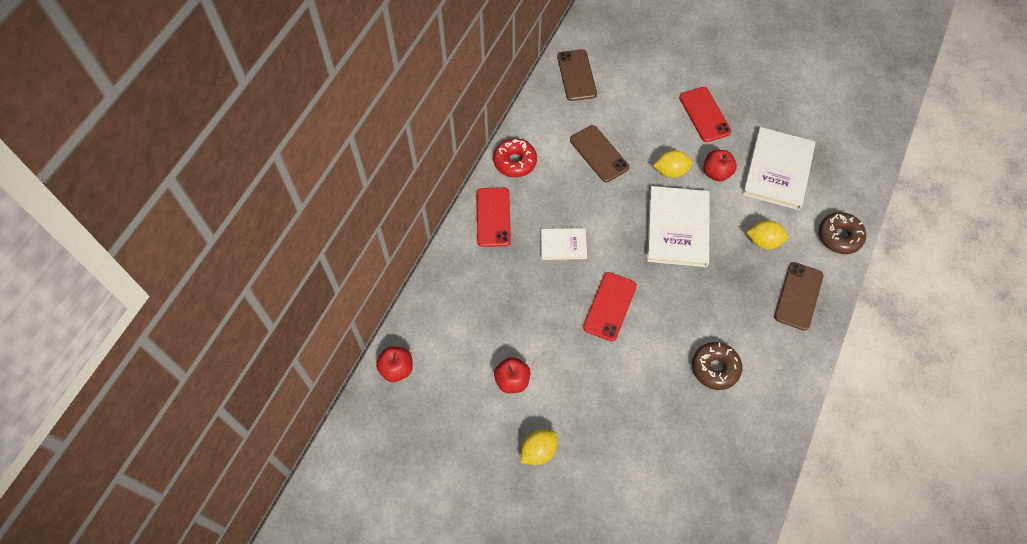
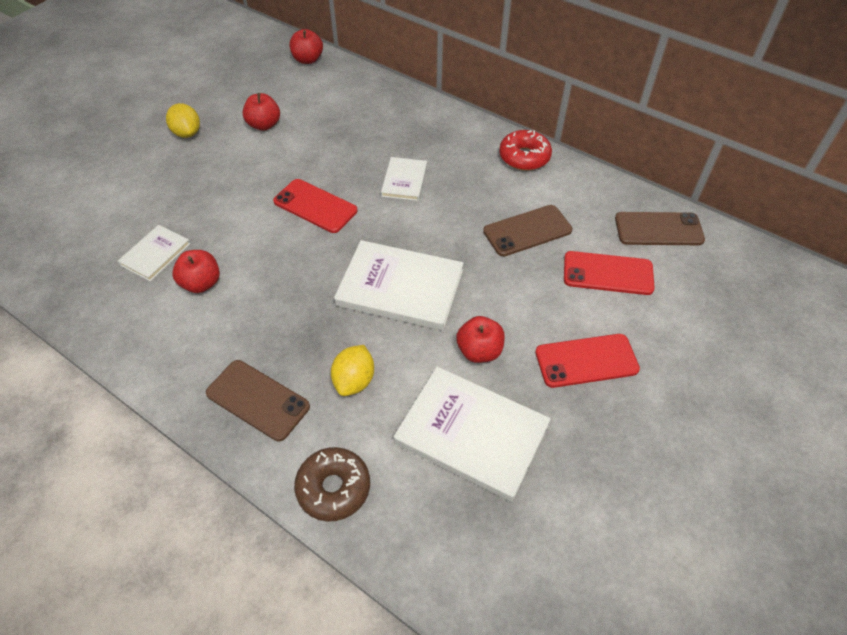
camera: 100 degrees right, 10 degrees down
(493, 217) = (453, 133): red phone -> red phone (608, 273)
(671, 171) = (489, 299): yellow lemon -> none
(696, 417) = (155, 254): none -> white book
(715, 368) = (201, 283): brown donut -> red apple

